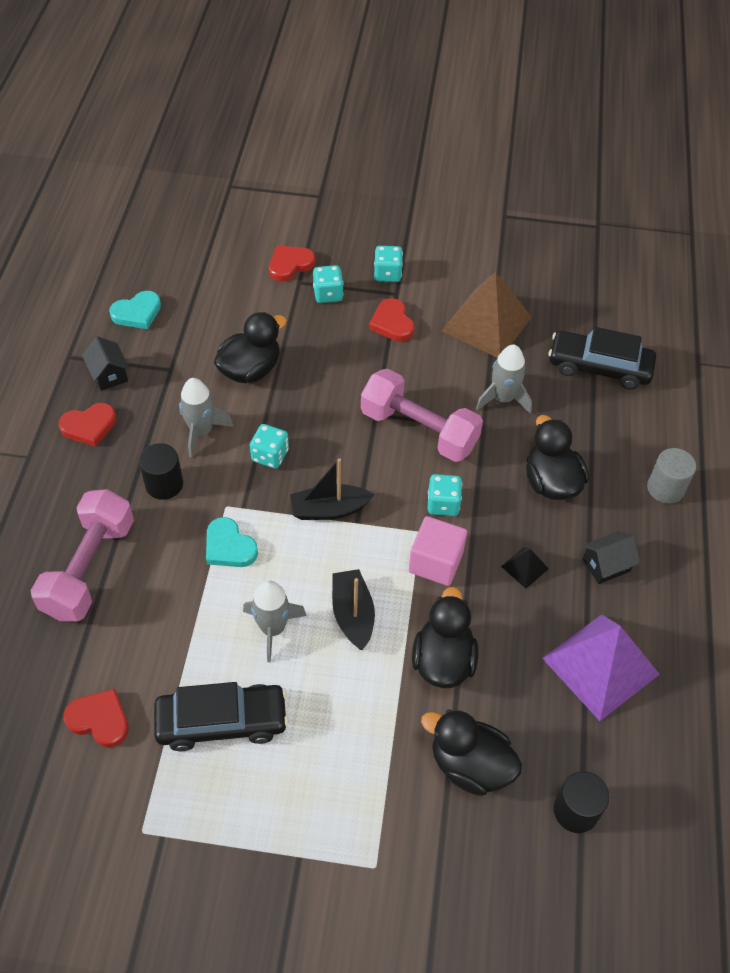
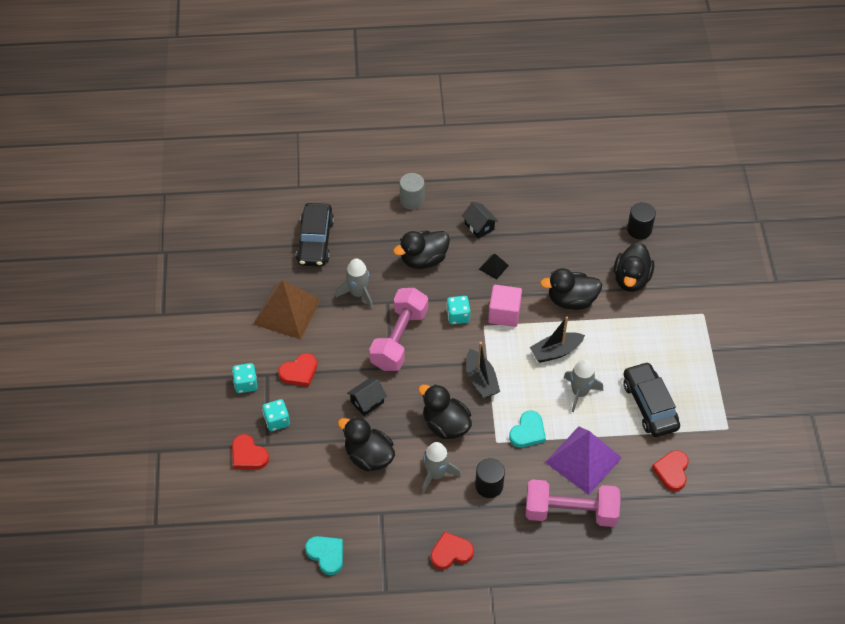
camera: 100 degrees left, 0 degrees up
(89, 426) = (451, 552): red heart -> red heart turned 75 degrees counterclockwise
(109, 374) = (397, 555): black house -> black house (367, 402)
(270, 455) = (445, 425): turquoise dice -> black duck
(600, 666) = (549, 225): purple pyramid -> purple pyramid (583, 460)

